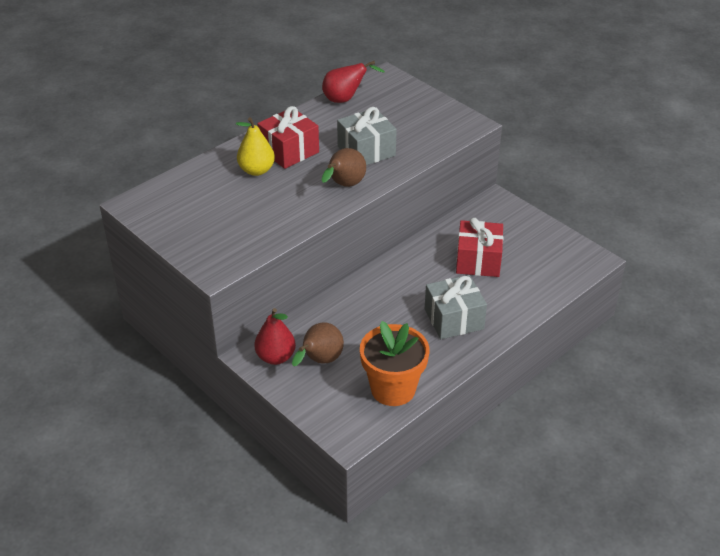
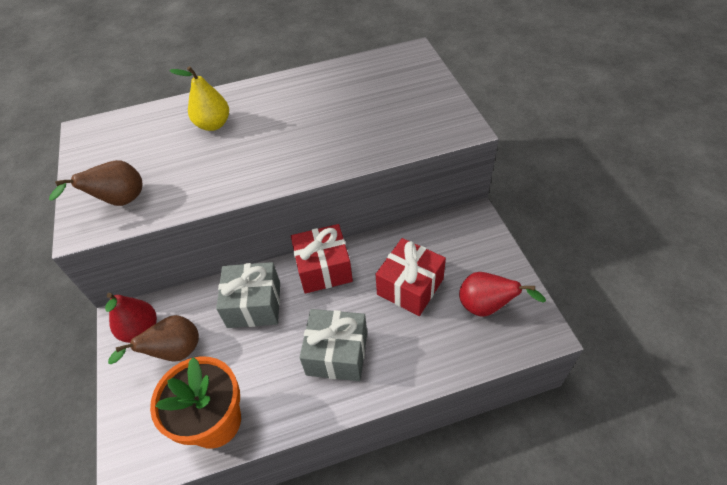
camera: 30 degrees right, 10 degrees up
(289, 151) = (259, 111): red gift -> red gift (324, 269)
(344, 185) = (278, 166): brown pear -> brown pear (119, 201)
(345, 99) = (355, 68): red pear -> red pear (487, 307)
(366, 151) = (331, 131): grey gift -> grey gift (254, 305)

